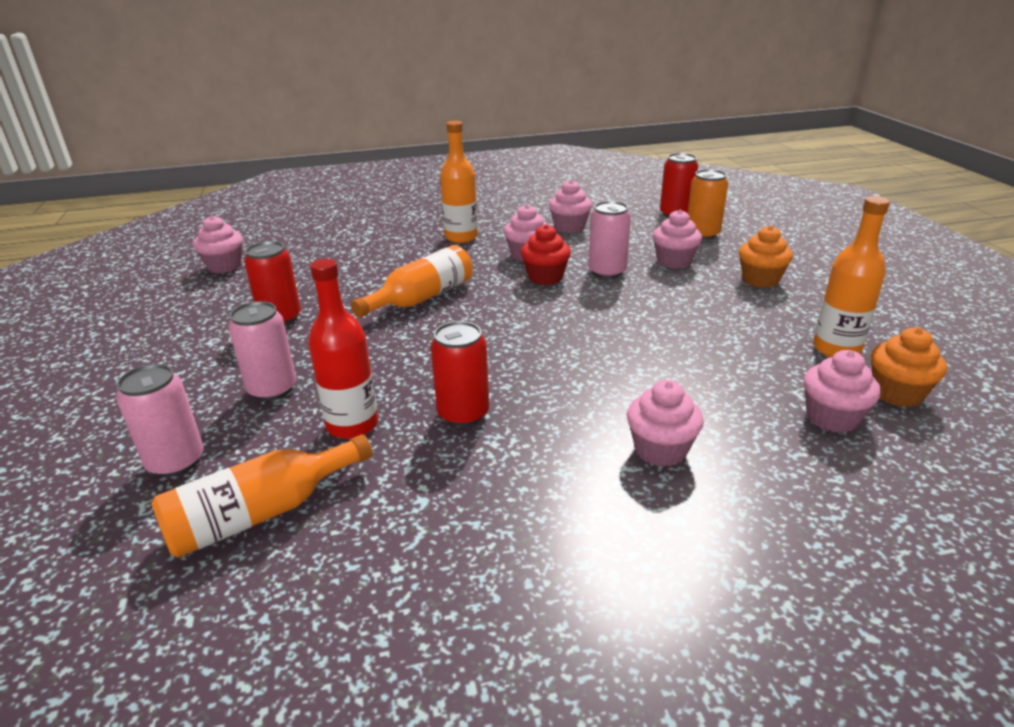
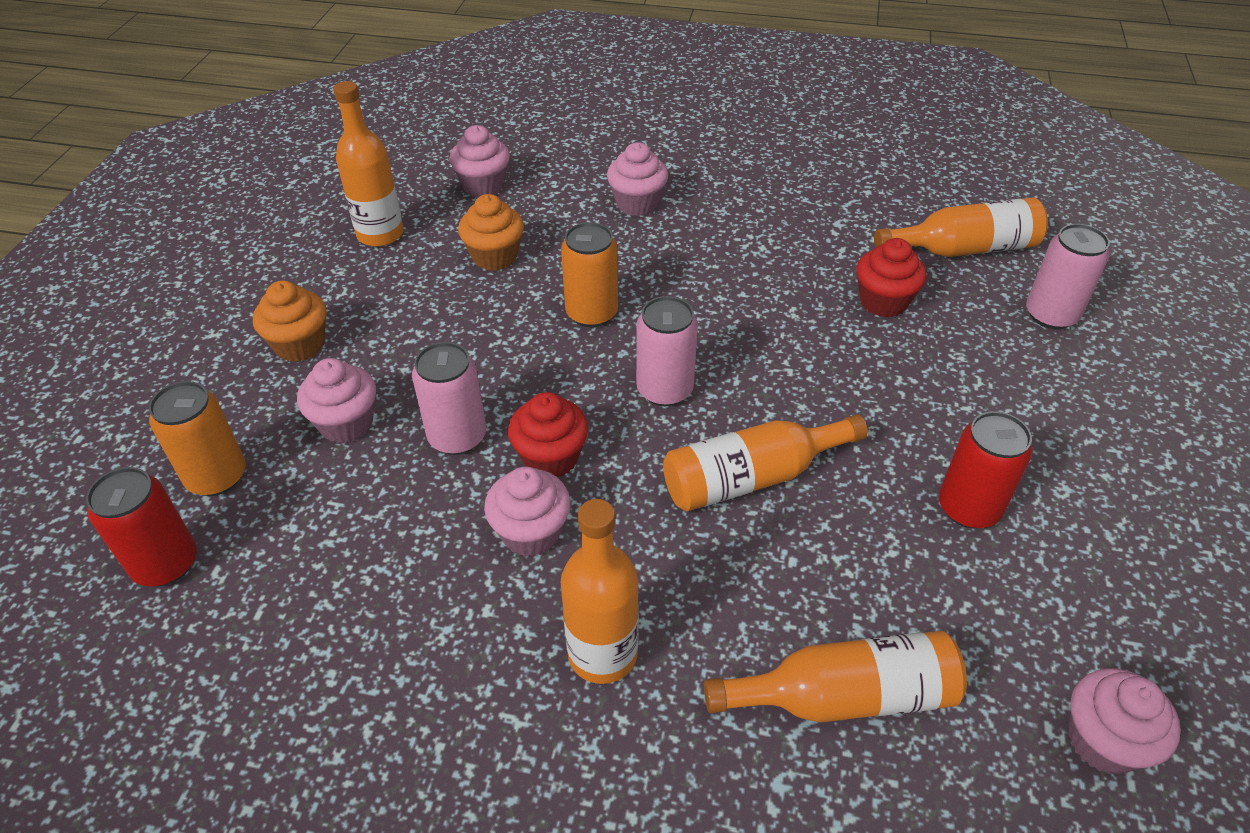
camera: 155 degrees left, 15 degrees up
(272, 389) = (967, 372): pink can -> pink can (664, 390)
(347, 251) = (844, 696): none -> orange bottle
(352, 425) = (883, 302): red bottle -> red cupcake
(463, 414) = (776, 281): red can -> none
(569, 227) = (385, 600): pink cupcake -> none
(598, 346) = (591, 313): none -> orange can
(897, 393) = (405, 186): orange cupcake -> orange cupcake (494, 256)

